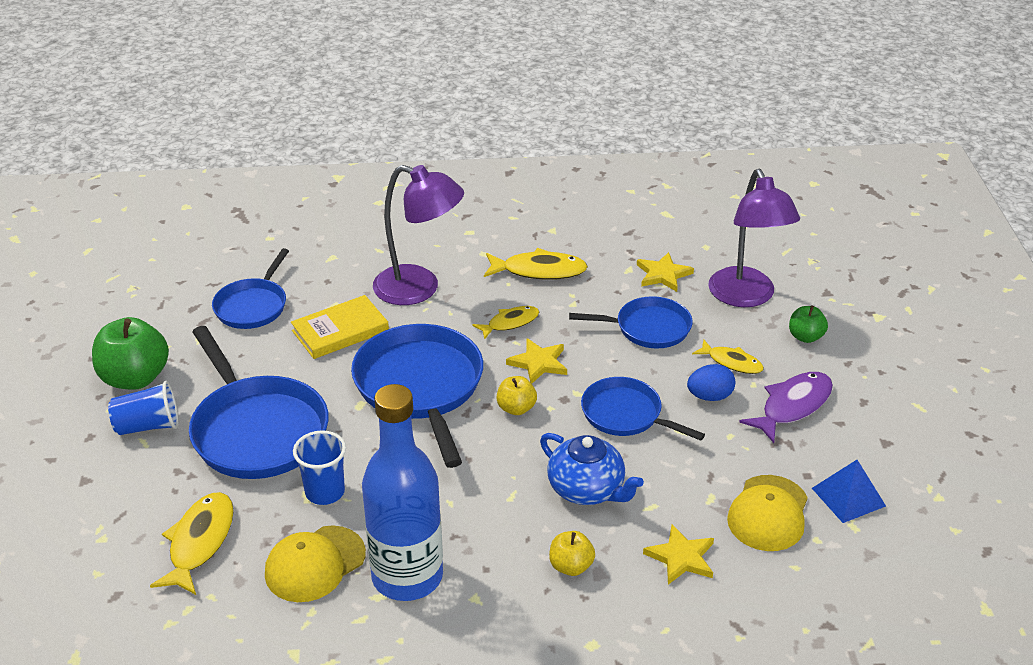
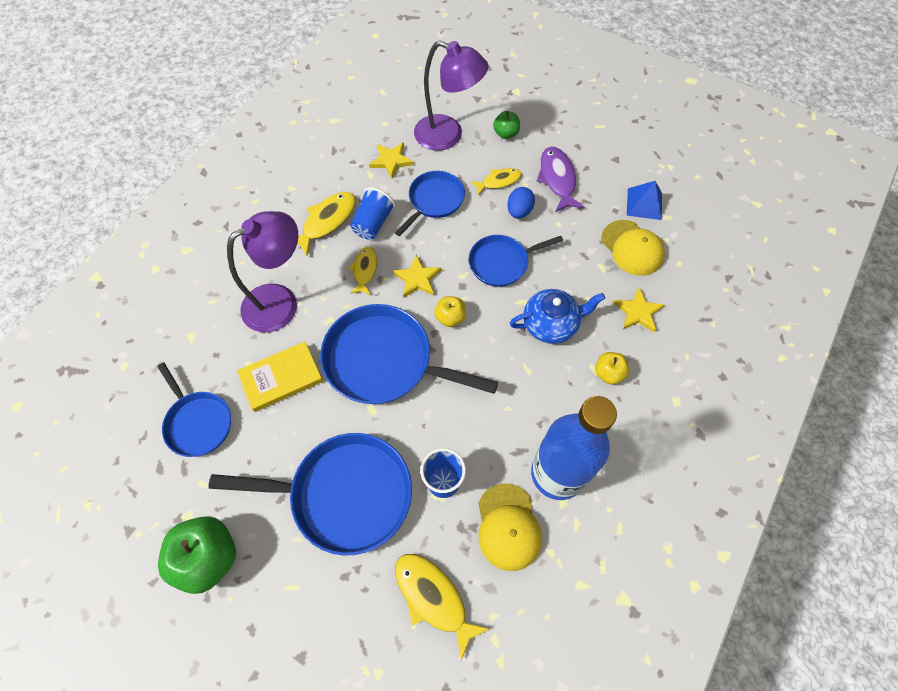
camera: 55 degrees left, 25 degrees up
(148, 426) = (275, 575): blue cup -> blue cup (373, 223)
(340, 331) = (281, 378): yellow book -> yellow book turned 60 degrees clockwise

